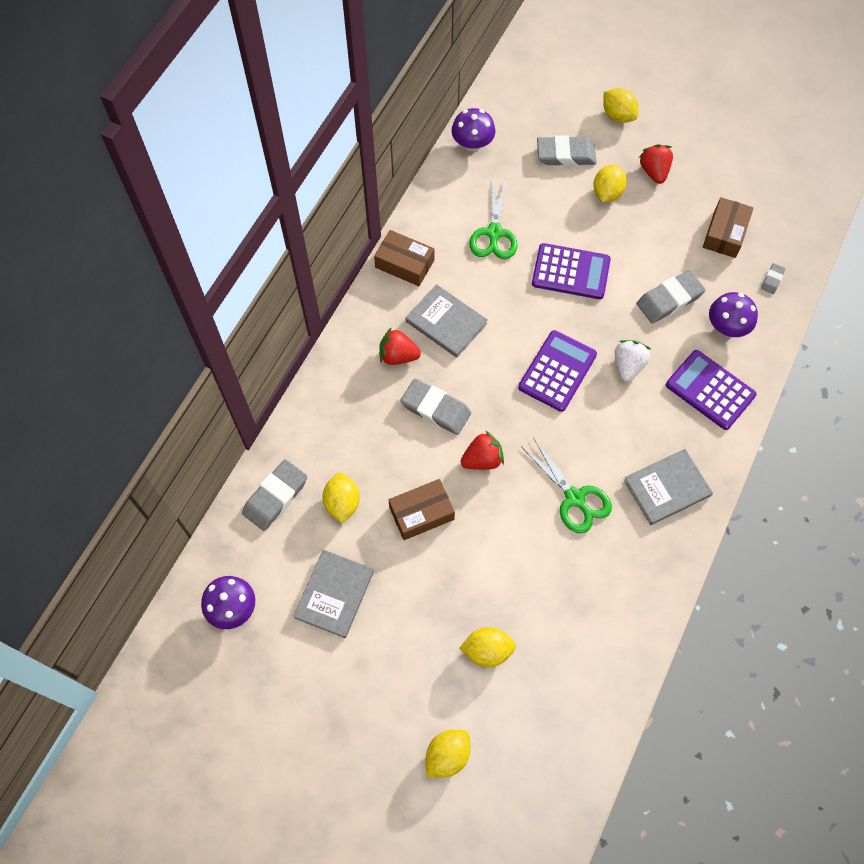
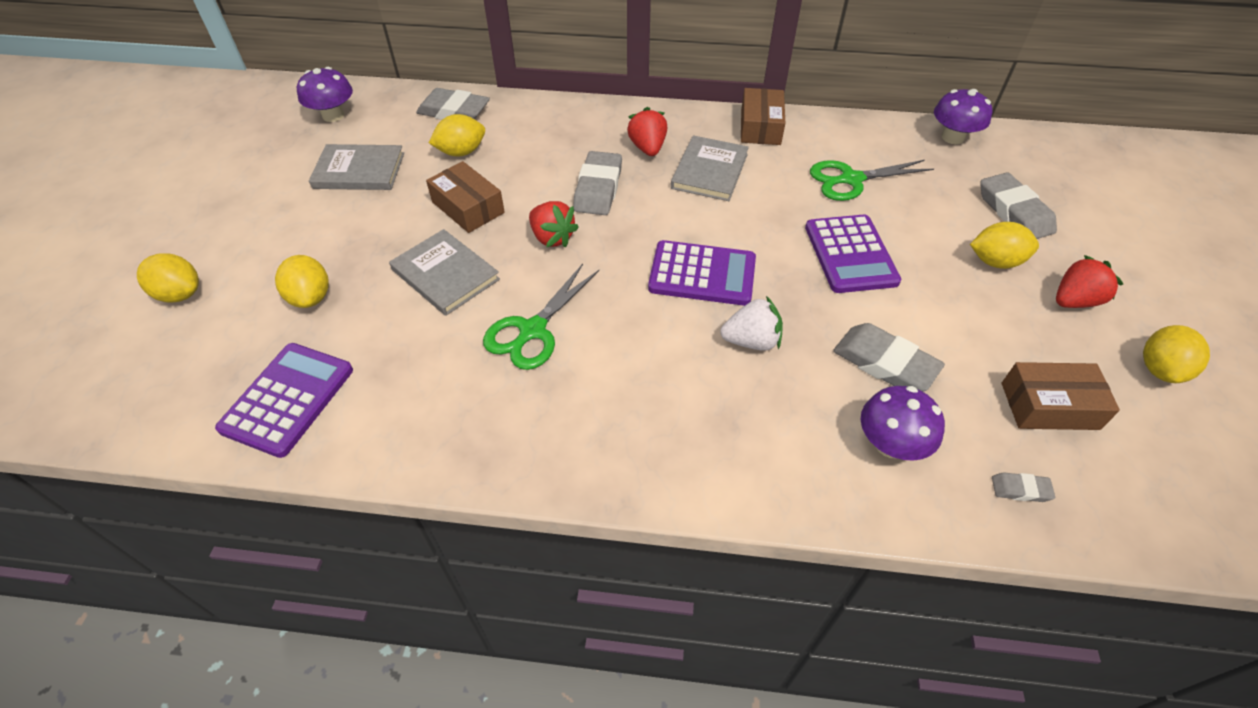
camera: 70 degrees right, 15 degrees down
(618, 116) = (1122, 245): yellow lemon -> yellow lemon (1160, 369)
(667, 488) = (585, 427): grey book -> grey book (445, 274)
(710, 390) = (768, 445): purple calculator -> purple calculator (288, 399)

